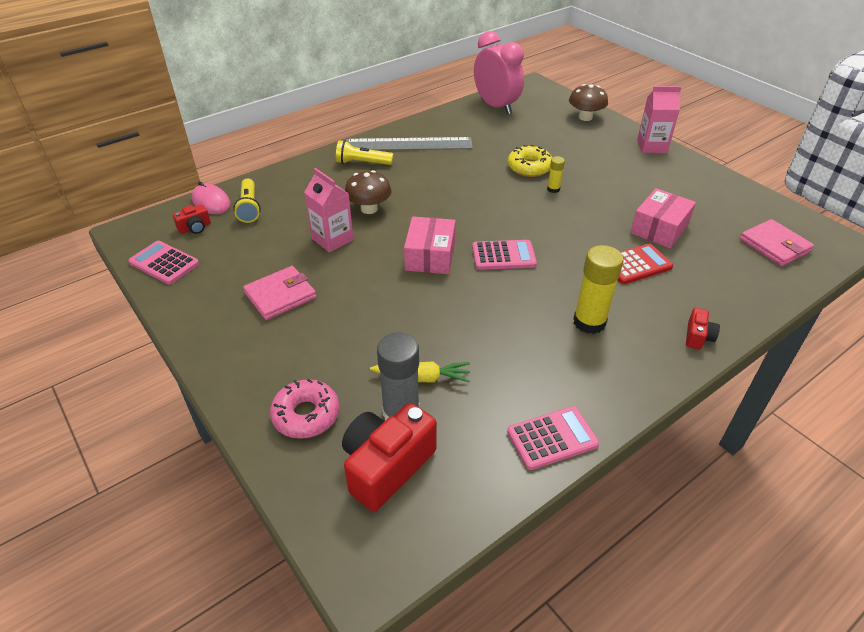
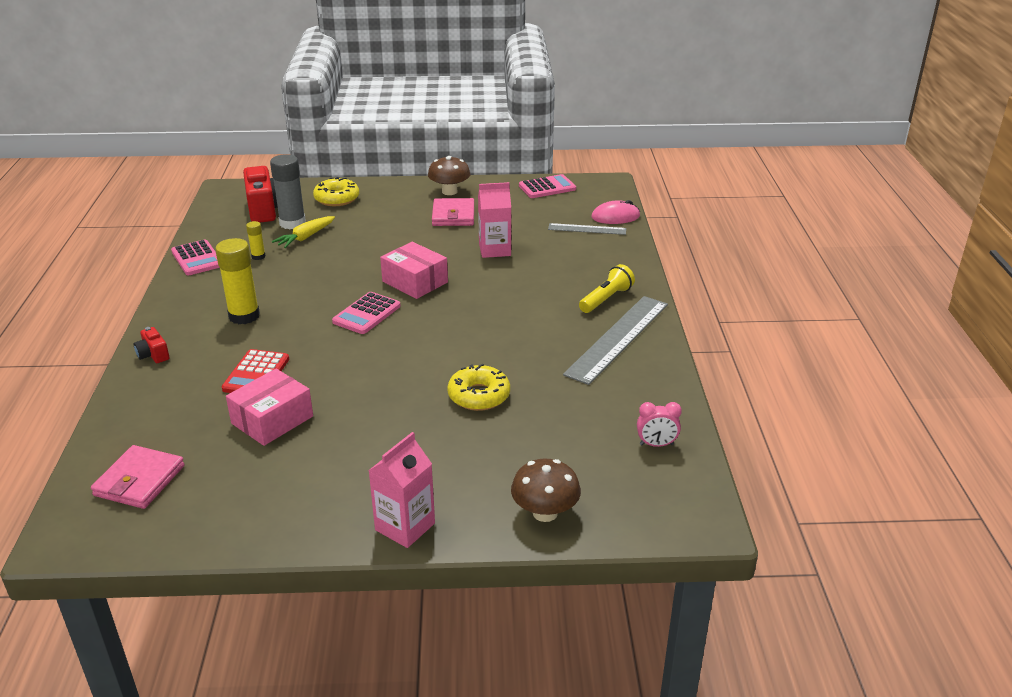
camera: 125 degrees right, 10 degrees down
(195, 228) = (582, 204): red camera -> none
(249, 208) = (587, 229): yellow flashlight -> grey ruler
(306, 415) = (337, 199): pink donut -> yellow donut
(369, 209) = (519, 278): brown mushroom -> brown mushroom (449, 191)
(496, 106) = (656, 444): pink clock -> pink clock, size x0.44
(552, 438) = (197, 259): pink calculator -> pink calculator turned 45 degrees counterclockwise
(553, 189) = (420, 390): yellow glue stick -> yellow glue stick (258, 256)
(659, 229) = (272, 420): pink box -> pink box turned 60 degrees clockwise
(774, 245) = (139, 481): pink wallet -> pink wallet turned 75 degrees counterclockwise

